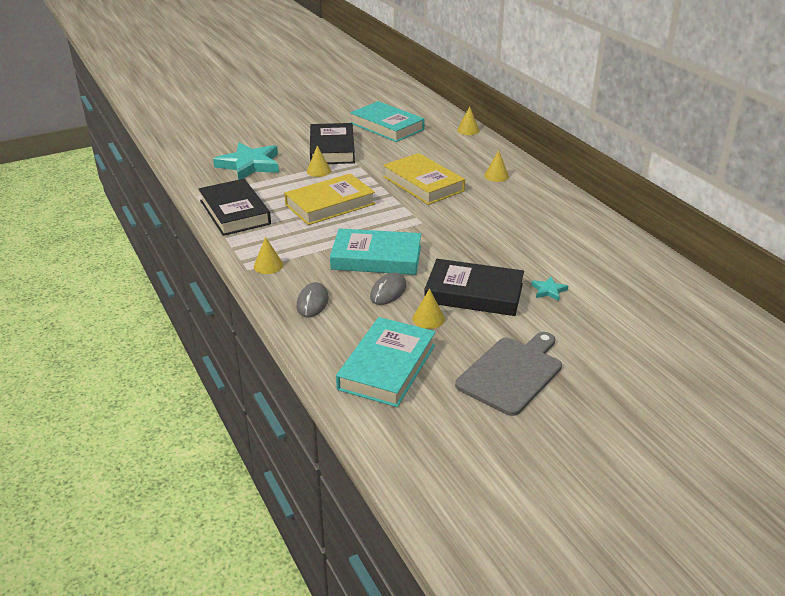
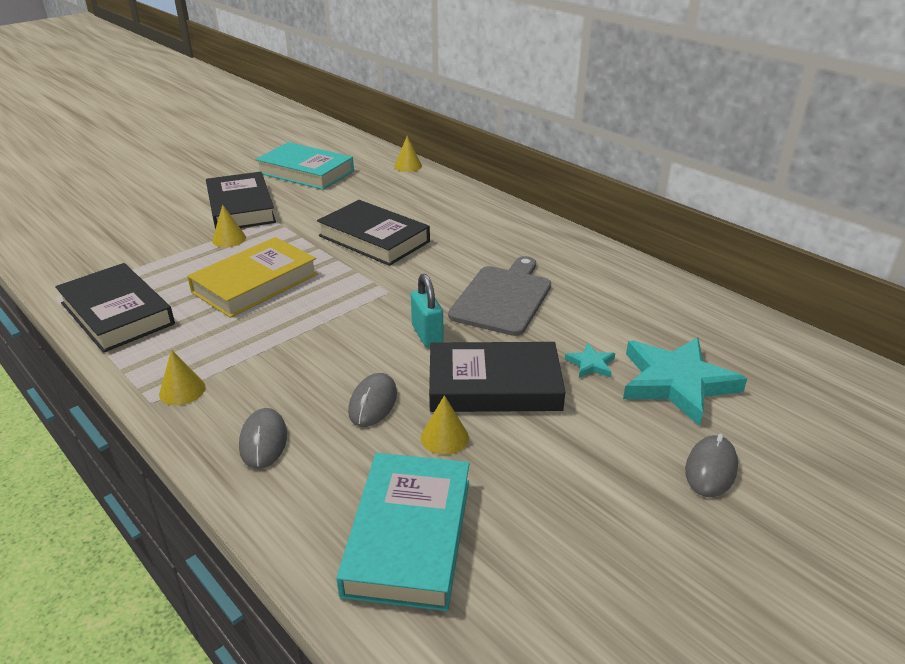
camera: 15 degrees left, 0 degrees up
(250, 165) = (129, 242): turquoise star -> turquoise star (676, 382)
(376, 258) = (341, 352): turquoise book -> none
(423, 184) = (374, 239): yellow book -> black book
(439, 255) = (427, 335): none -> turquoise padlock
(496, 176) = (462, 217): yellow cone -> none
(511, 373) = (596, 507): grey cutting board -> grey cutting board (503, 298)
(601, 365) = (710, 469): none -> grey mouse

